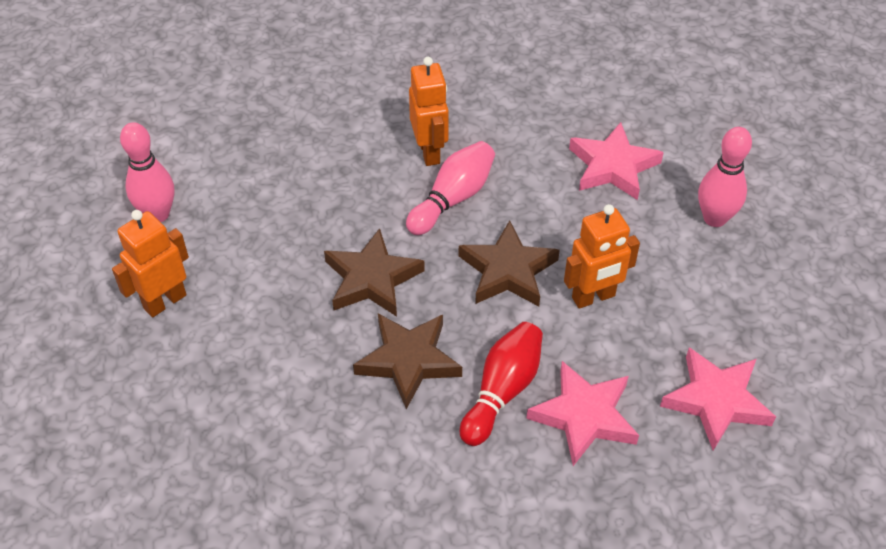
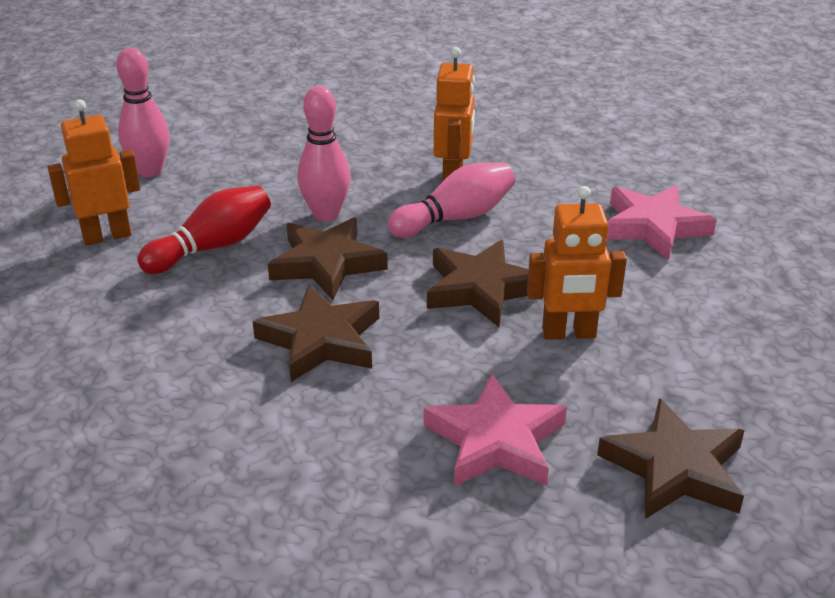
camera: 20 degrees right, 15 degrees down
(502, 391) = (410, 393): red bowling pin -> red bowling pin (212, 247)
(714, 218) = (757, 295): pink bowling pin -> pink bowling pin (326, 214)
(716, 401) = (674, 468): pink star -> brown star

